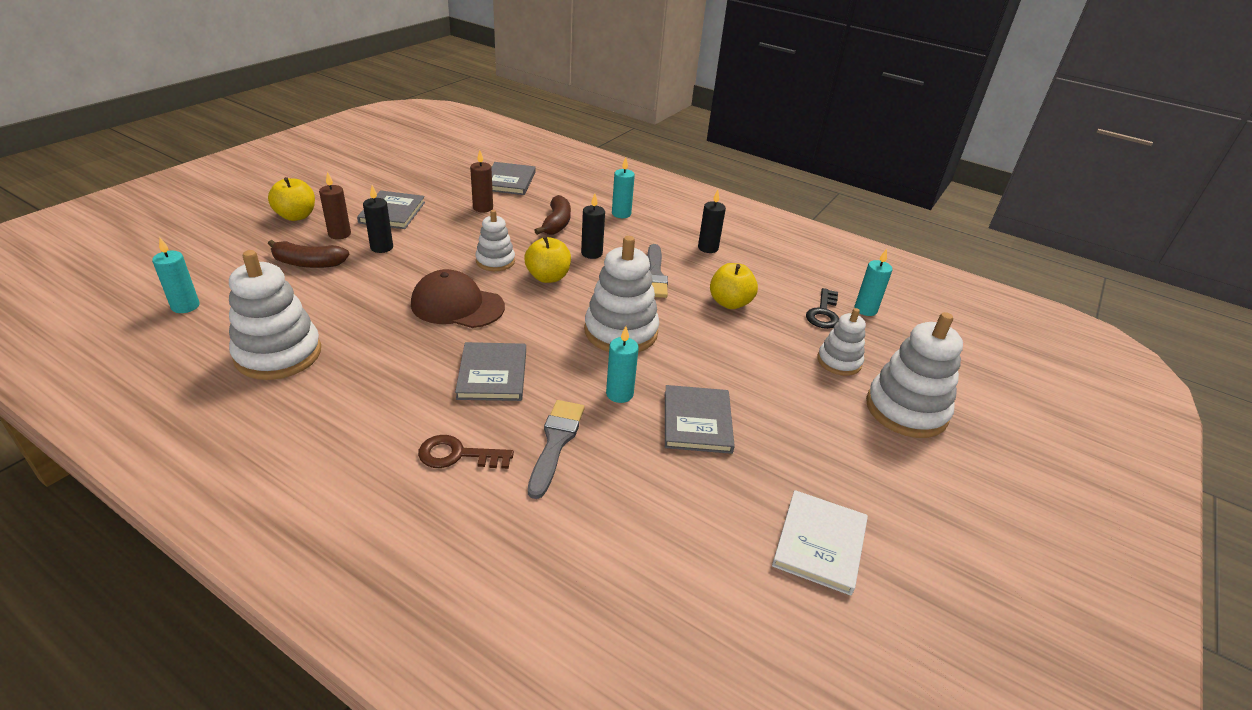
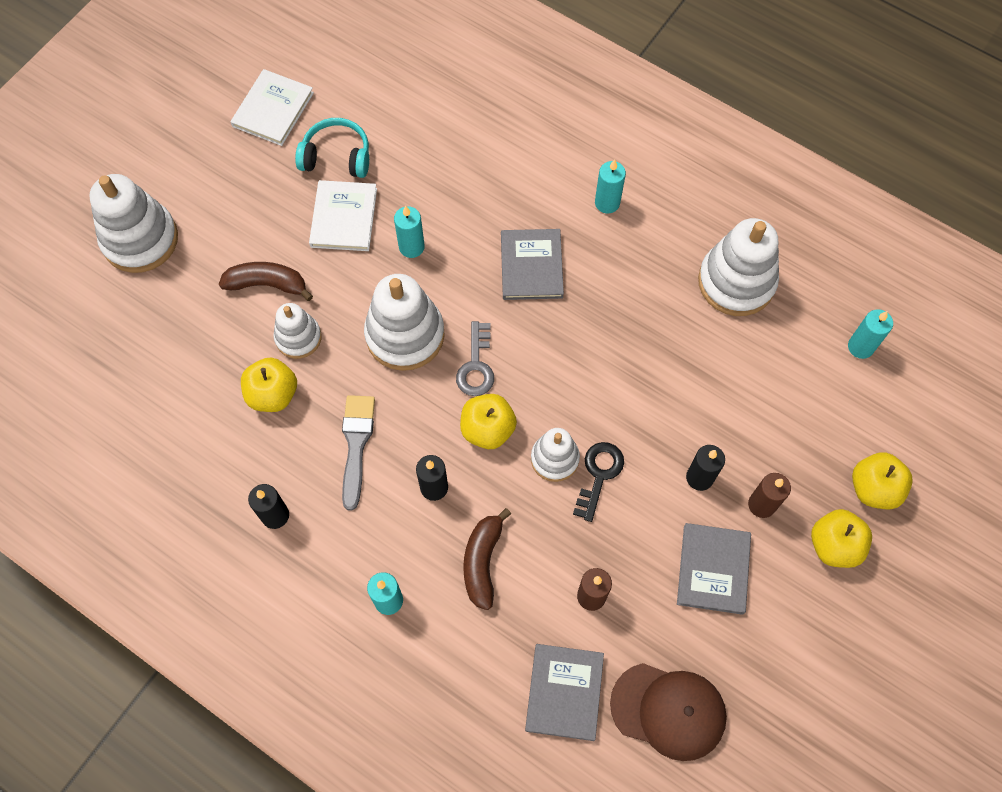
camera: 175 degrees left, 30 degrees up
(244, 236) = (874, 488): none -> yellow apple
(308, 263) = (772, 435): brown banana -> brown banana (267, 284)
(457, 305) = (584, 367): brown cap -> brown cap (668, 711)
(458, 455) = (546, 176): brown key -> none
(555, 311) = (476, 365): none -> grey key
(555, 442) = (468, 190): grey brush -> none
(697, 421) = (344, 217): grey book -> white book
(719, 483) = (336, 157): none -> turquoise headphones
(823, 313) = (165, 383): black key -> black key (599, 475)
(839, 362) = (179, 302): white stacking toy -> white stacking toy (298, 337)
(865, 310) = (110, 393): turquoise candle -> turquoise candle (607, 203)

